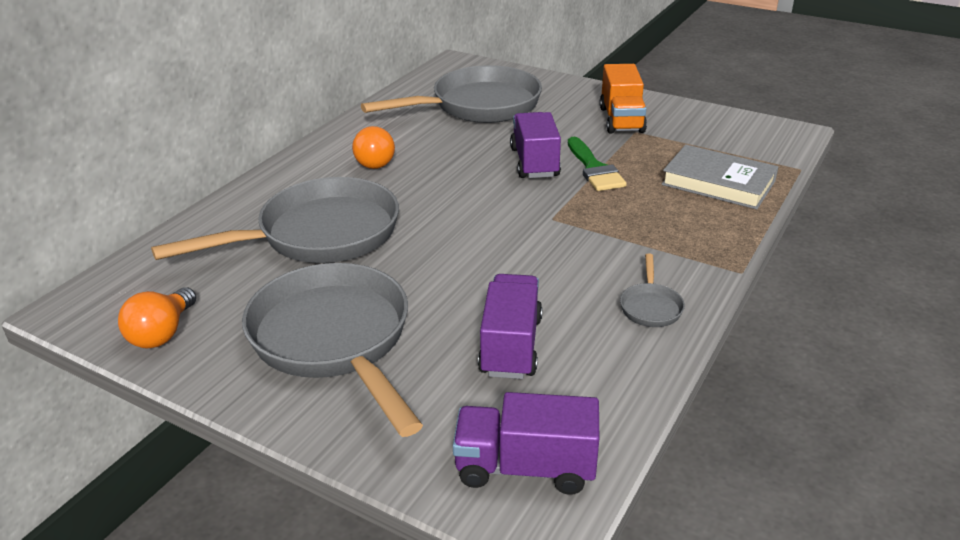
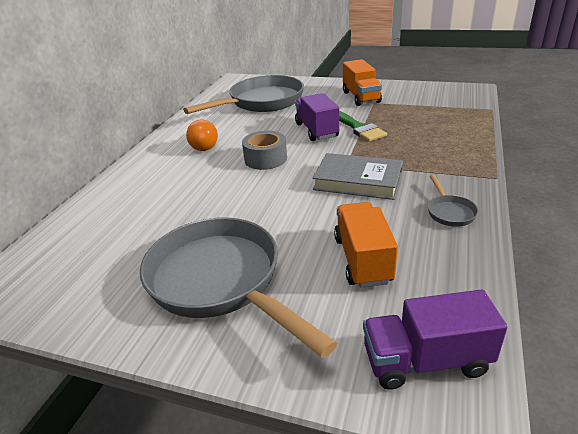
camera: 10 degrees left, 0 degrees up
(162, 333) = (69, 303): orange light bulb -> none
(319, 235) = (179, 202): grey pan -> none
(449, 193) = (265, 159): none -> grey tape
(511, 346) = (363, 259): purple truck -> orange truck
(718, 183) = (445, 125): grey book -> grey book (358, 181)

